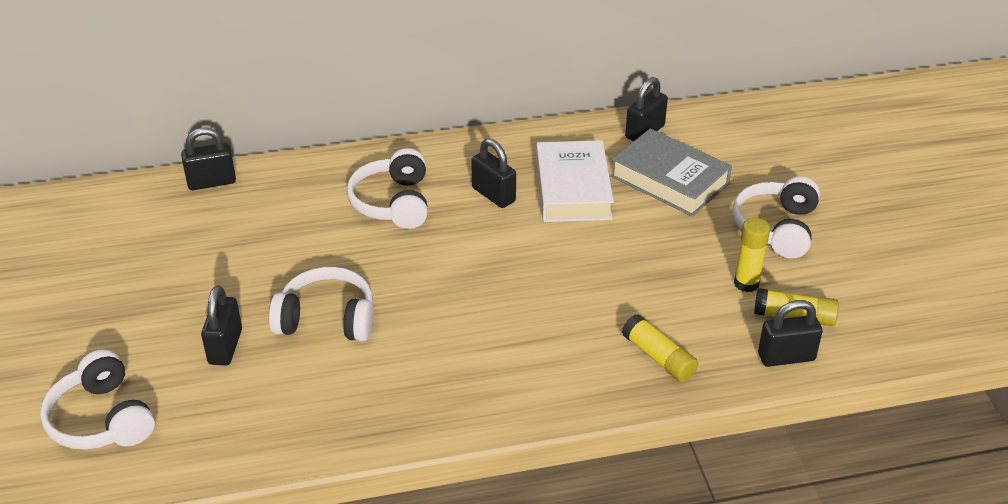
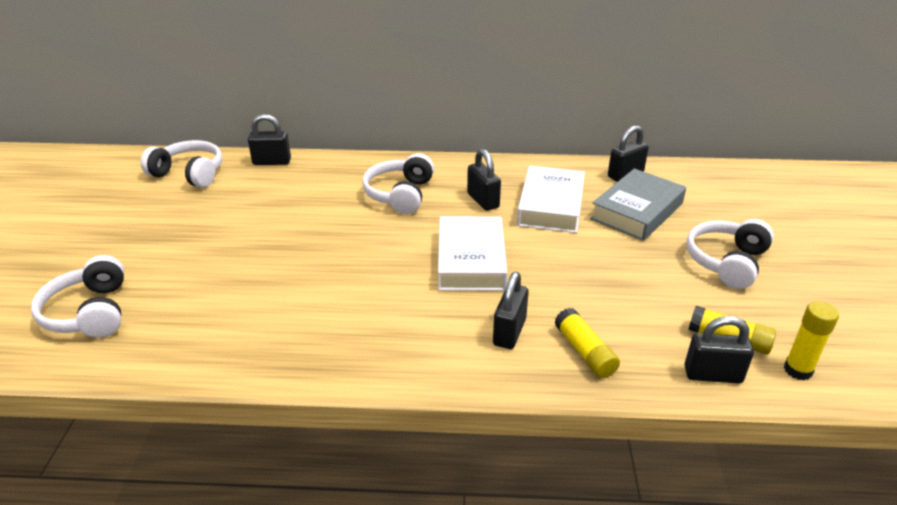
camera: 15 degrees right, 5 degrees down
(225, 347) = (216, 275): black padlock -> black padlock (509, 332)
(327, 319) = (306, 269): white headphones -> white headphones (189, 174)
(507, 275) = (471, 260): none -> white book
(669, 180) = (637, 211): grey book -> grey book turned 75 degrees clockwise
(746, 283) = (687, 302): yellow glue stick -> yellow glue stick (798, 370)

